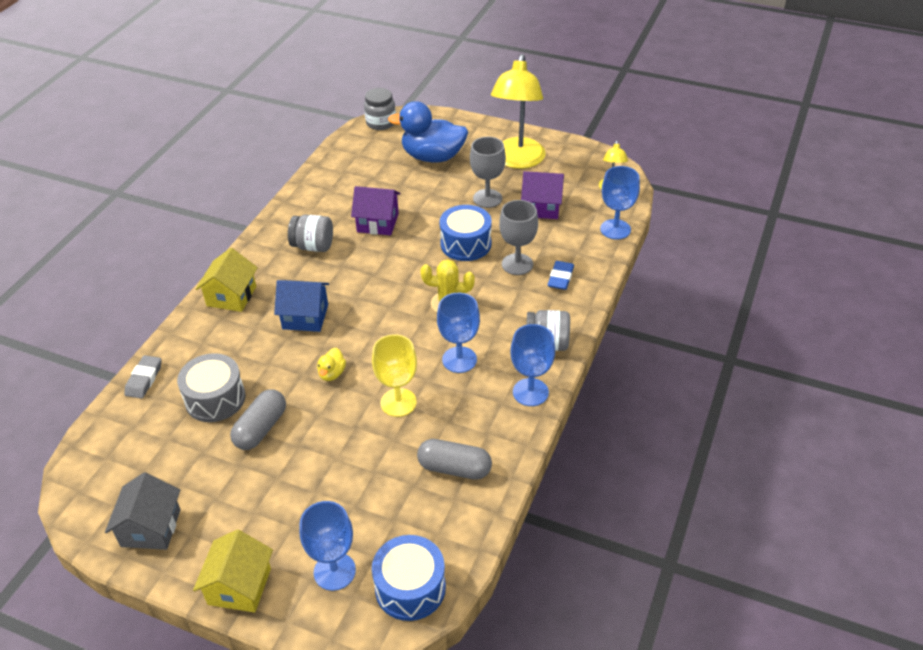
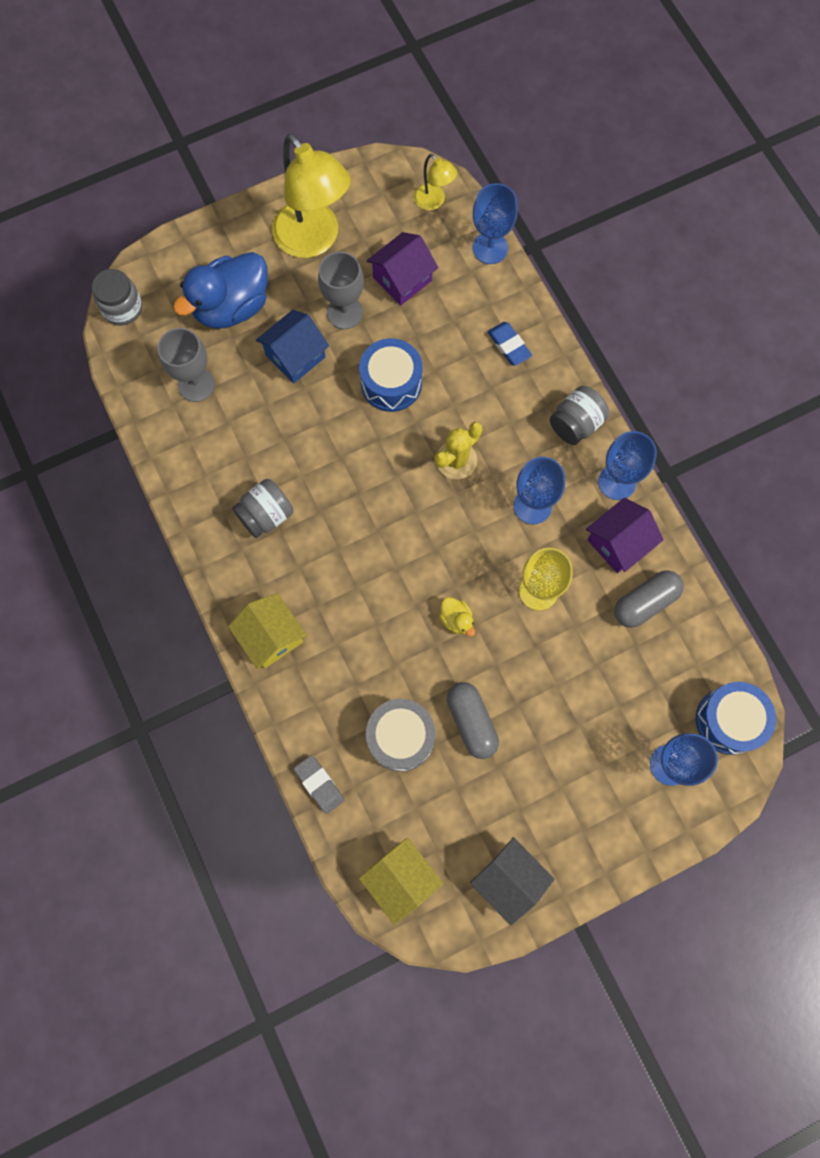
camera: 50 degrees left, 30 degrees up
(239, 586) = (626, 845): yellow house -> yellow house (401, 879)
(305, 317) = (362, 591): blue house -> blue house (295, 356)
(377, 222) = (286, 433): purple house -> purple house (618, 543)
(517, 264) = (459, 364): grey goblet -> grey goblet (196, 384)

